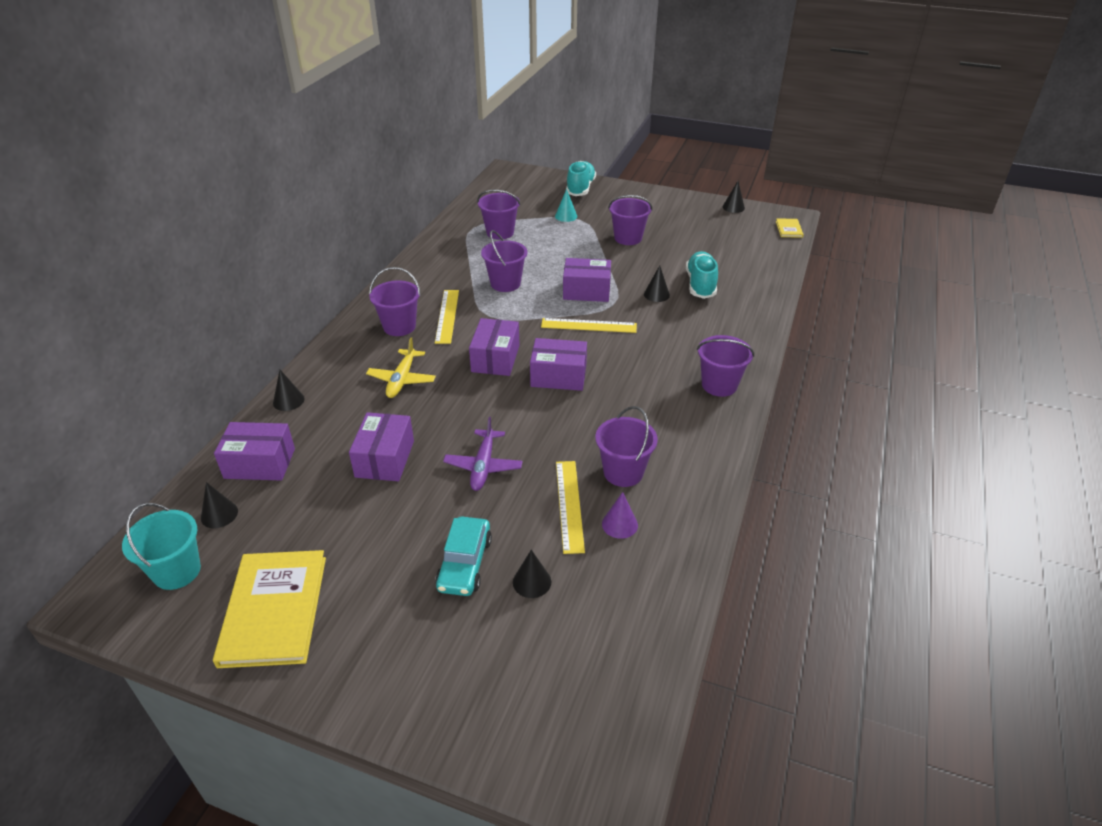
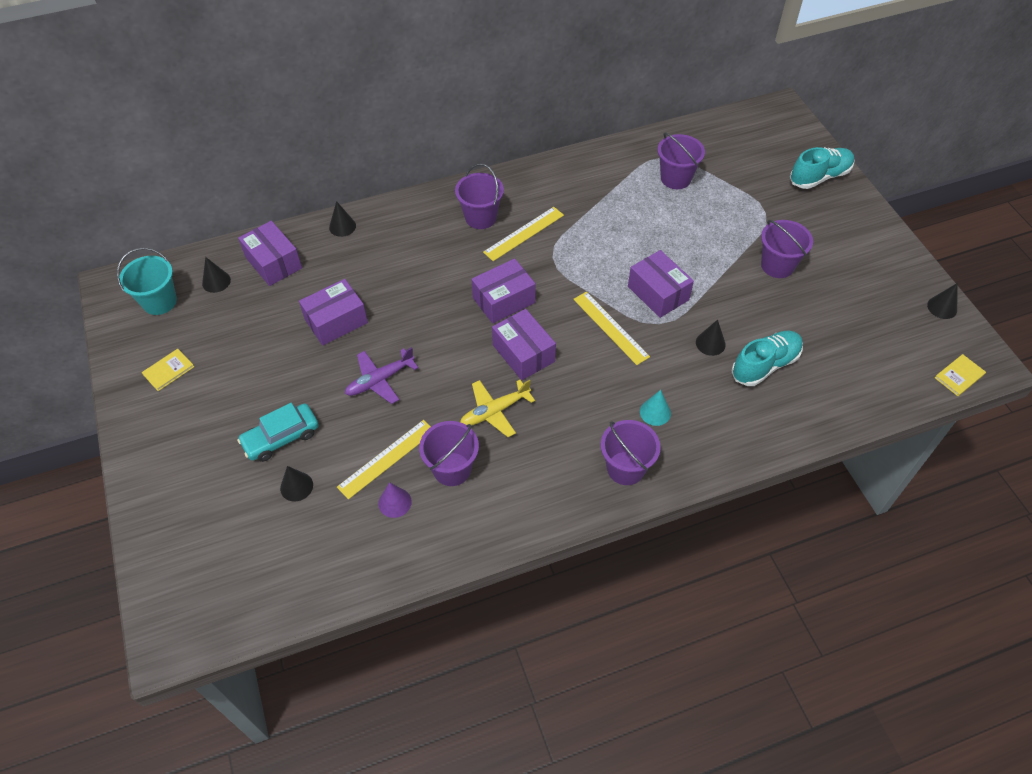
camera: 50 degrees right, 15 degrees up
(274, 610) = (168, 370): yellow book -> yellow book, size x0.44
(402, 379) = (424, 266): yellow plane -> yellow plane (495, 411)
(505, 283) = (606, 235): purple bucket -> none
(566, 216) = (758, 200): turquoise cone -> turquoise cone (655, 412)

